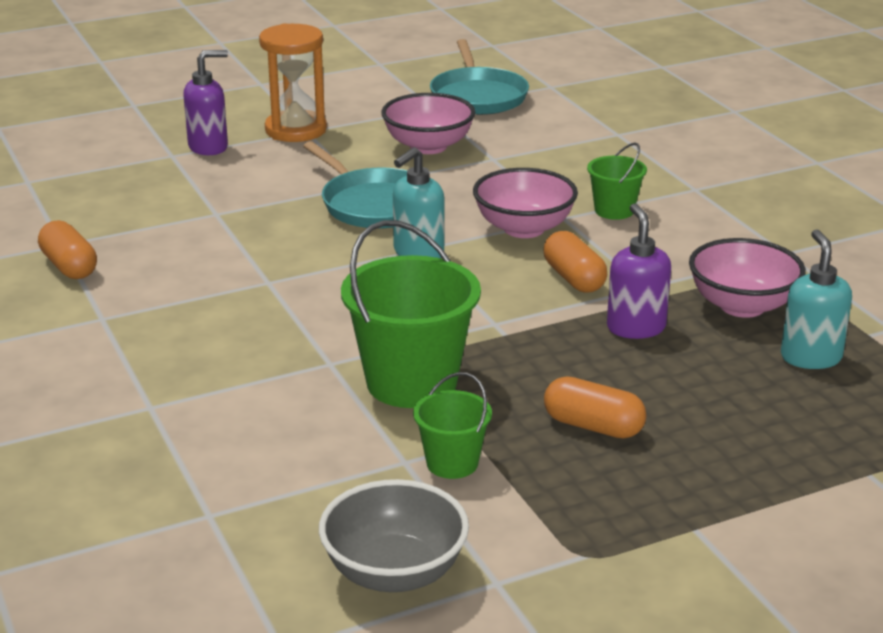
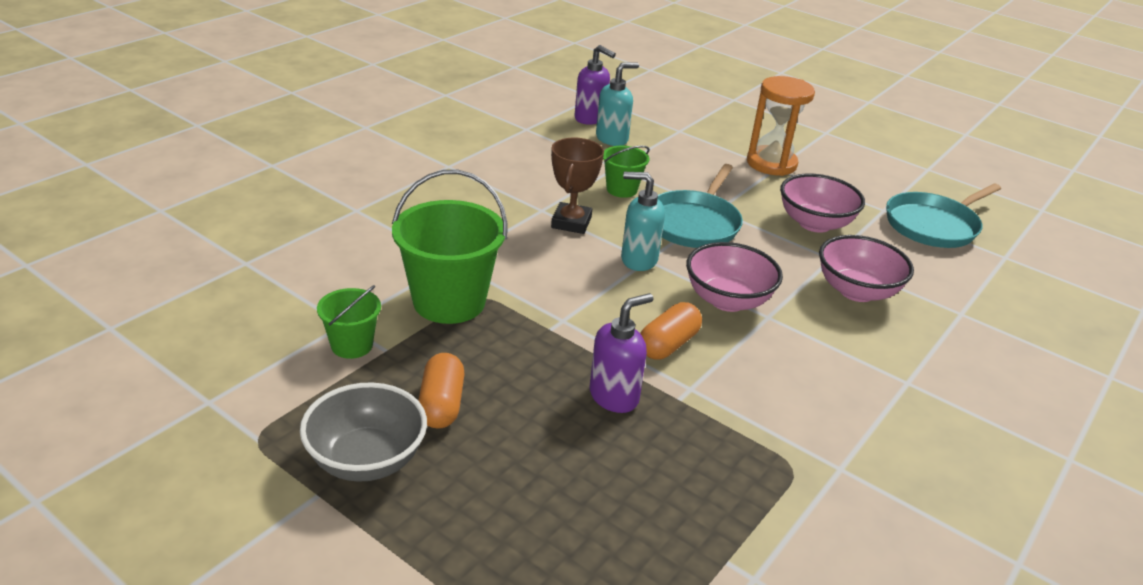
camera: 60 degrees right, 5 degrees up
(69, 266) = (501, 139): orange capsule -> none
(209, 147) = (706, 140): purple soap dispenser -> purple soap dispenser (590, 118)
(312, 271) = (571, 222): none -> brown trophy
(394, 572) = (206, 352): grey bowl -> grey bowl (366, 460)
(614, 210) = (810, 341): green bucket -> green bucket (621, 189)
(742, 306) = (707, 456): pink bowl -> pink bowl (856, 291)
(810, 357) = (647, 522): turquoise soap dispenser -> turquoise soap dispenser (612, 139)

